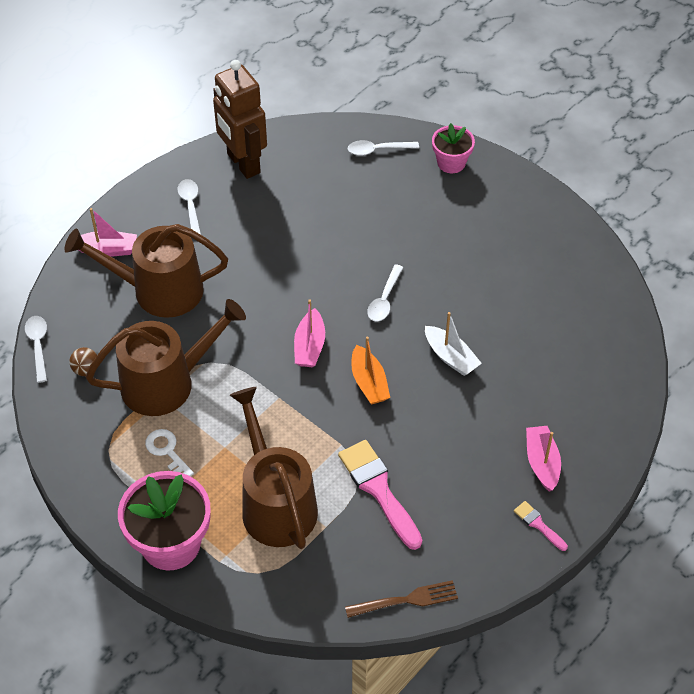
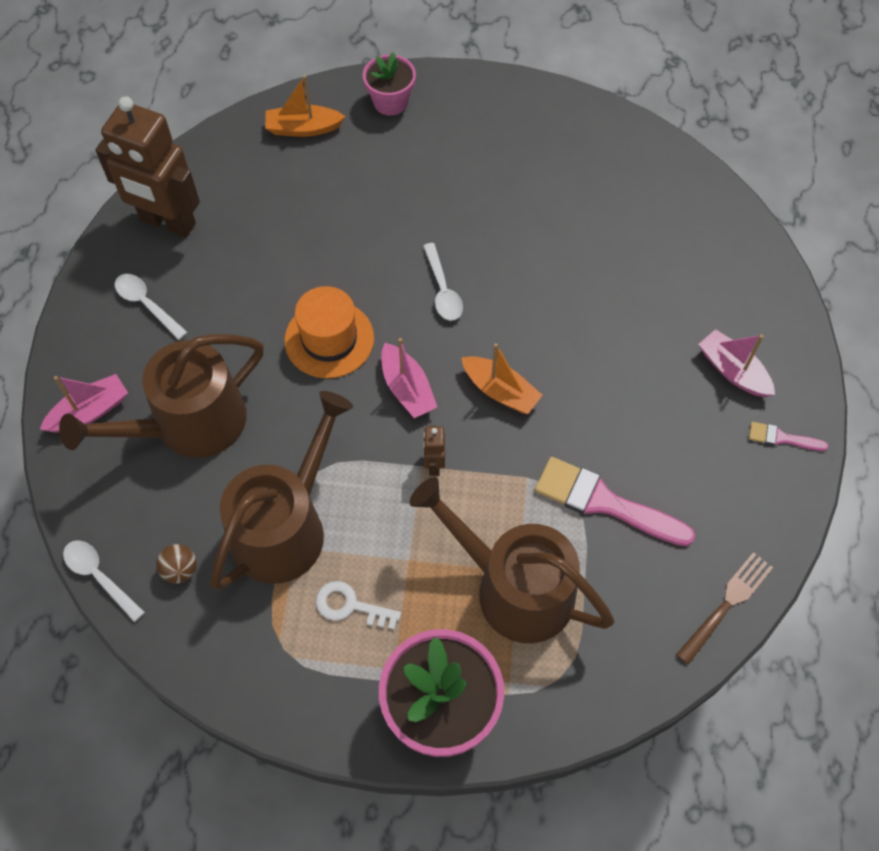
camera: 35 degrees left, 10 degrees up
(285, 289) = (329, 339): none -> orange hat
(288, 401) = (434, 464): none -> brown robot
(378, 150) = (303, 128): white spoon -> orange boat
(450, 357) = (558, 313): white boat -> none

